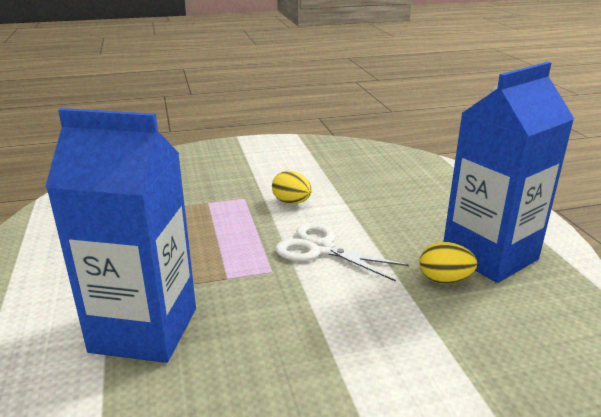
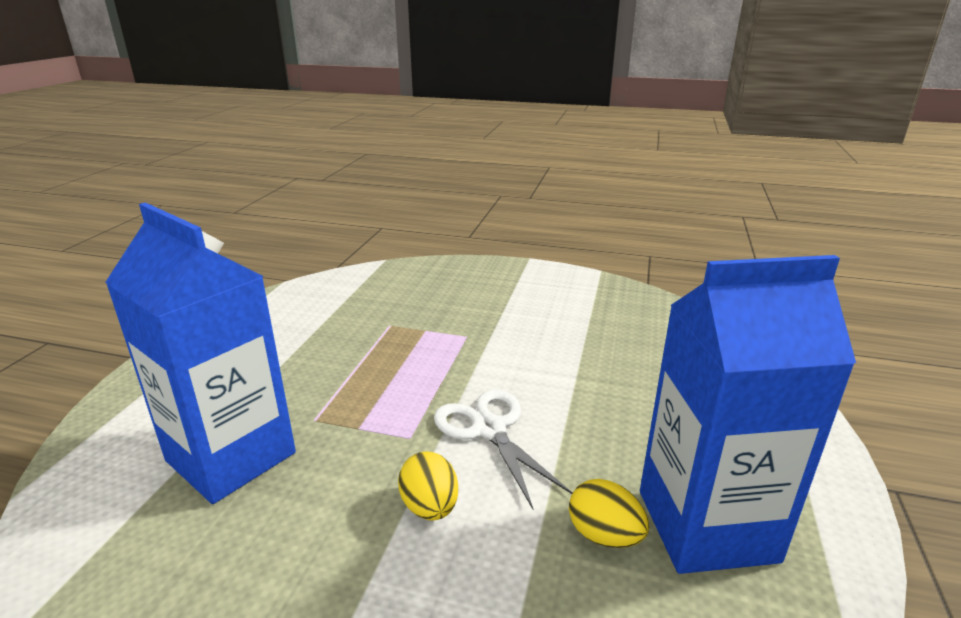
camera: 30 degrees right, 0 degrees up
(291, 202) = (512, 357): yellow egg -> yellow egg (430, 507)

